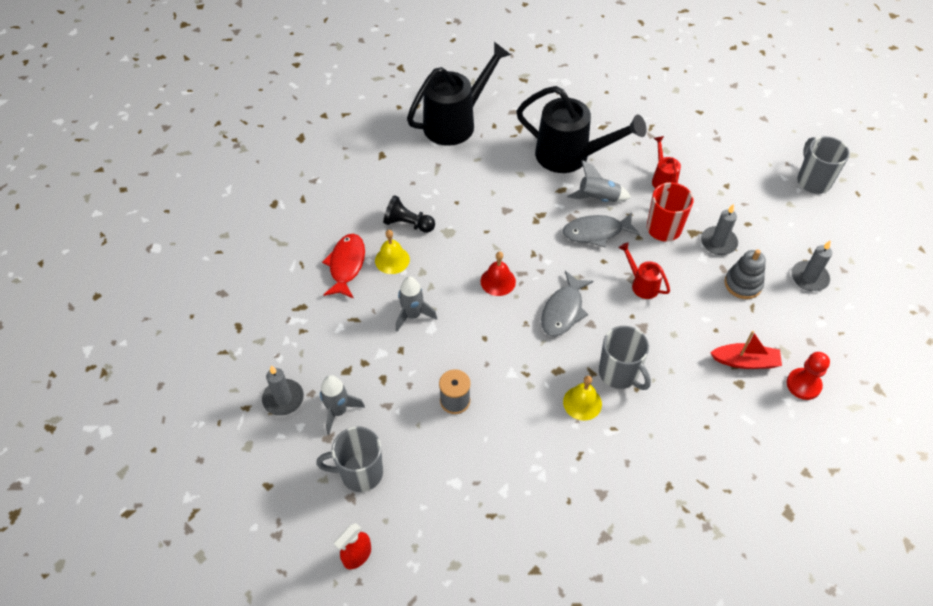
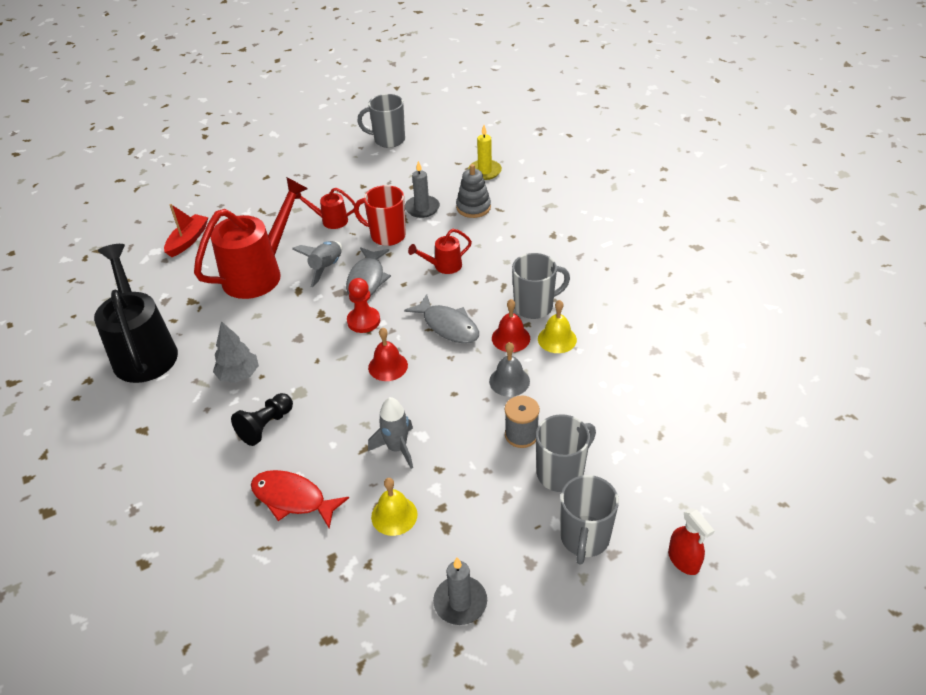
camera: 70 degrees left, 10 degrees down
(338, 411) = (498, 545): grey rocket -> none
(392, 260) = (309, 452): yellow bell -> yellow bell (394, 515)
(422, 441) = (561, 473): none -> grey mug
(452, 188) = (239, 375): none -> grey tree
(514, 376) = (509, 381): none -> grey bell
(568, 364) = (511, 338): none -> red bell
(570, 156) = (259, 273): black watering can -> red watering can
(745, 361) = (551, 228): red boat -> red boat (188, 240)
(803, 385) = (585, 205): red pawn -> red pawn (363, 321)
(809, 278) = (485, 171): grey candle -> yellow candle

